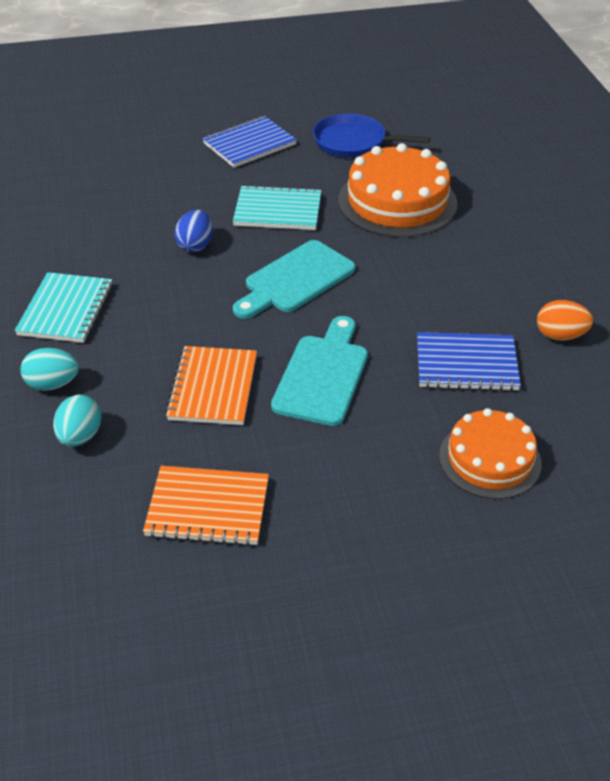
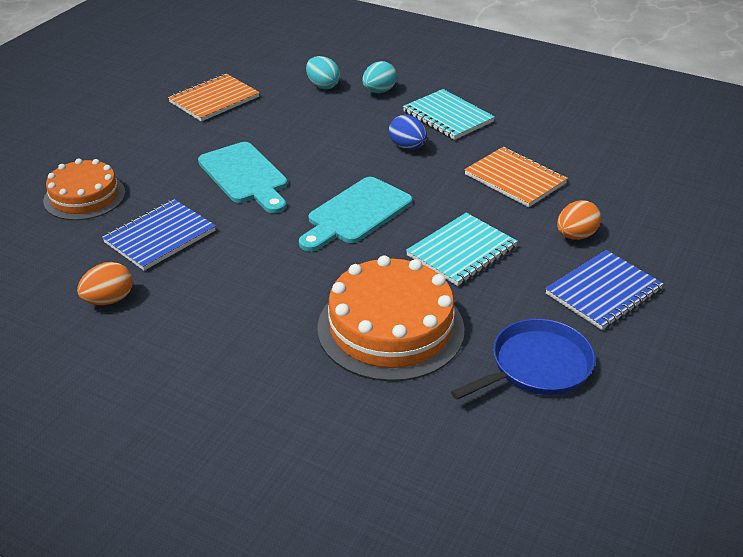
camera: 130 degrees right, 5 degrees down
(195, 245) = (460, 190): blue egg -> blue egg (407, 147)
(196, 174) = (575, 236): none -> orange egg
(213, 388) = (297, 135): orange notebook -> orange notebook (515, 179)
(249, 144) = (603, 292): blue notebook -> blue notebook turned 45 degrees clockwise
(295, 280) = (356, 213): turquoise cutting board -> turquoise cutting board turned 135 degrees counterclockwise

